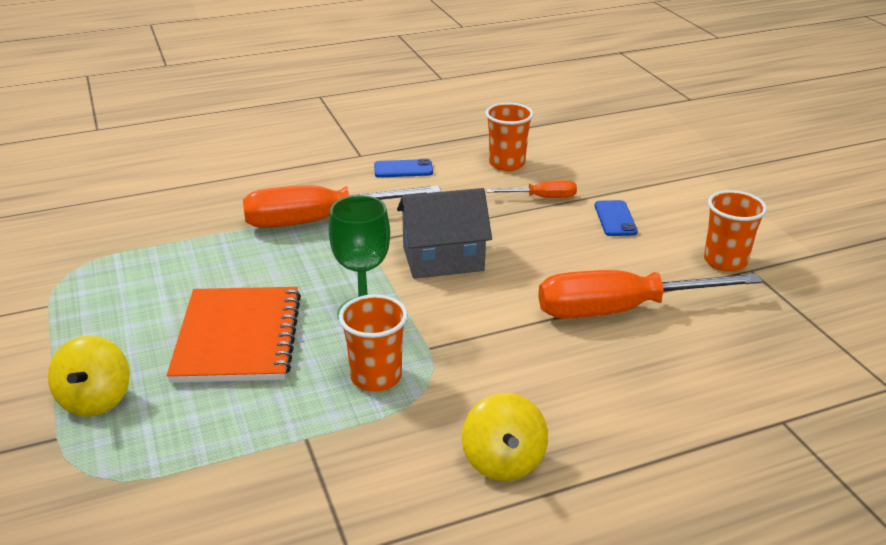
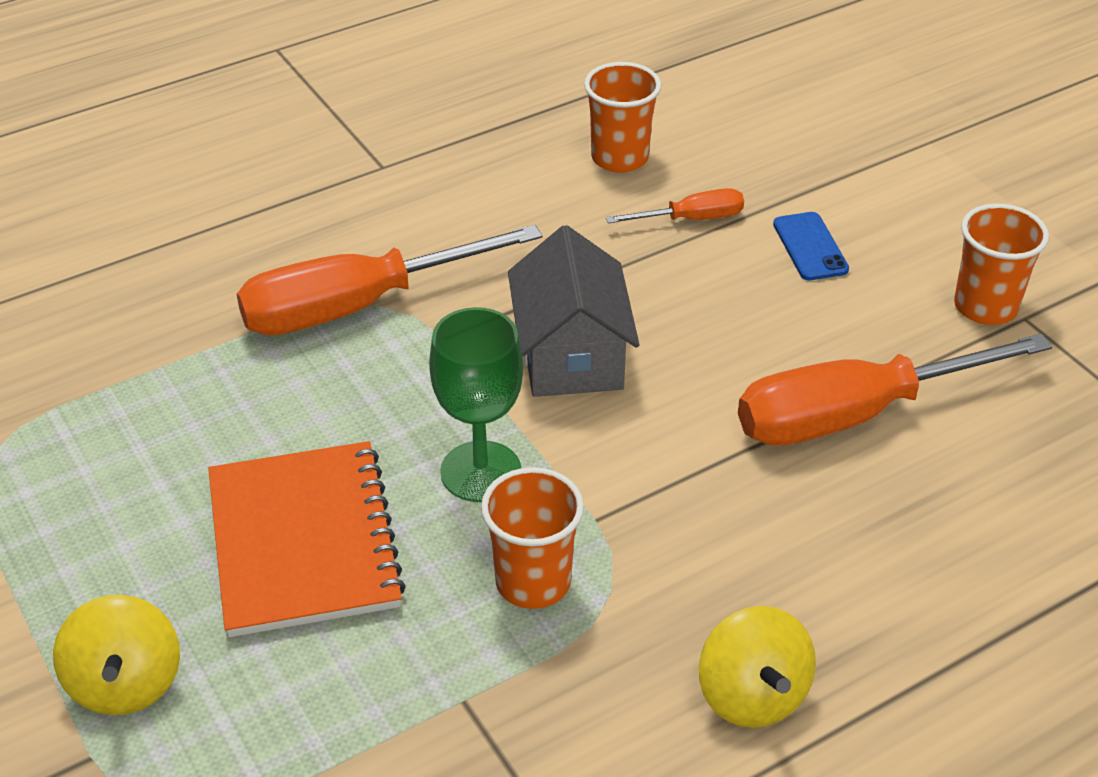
camera: 10 degrees left, 10 degrees up
(403, 169) = (460, 187): blue phone -> none
(443, 259) = (571, 355): grey house -> grey house turned 75 degrees counterclockwise

